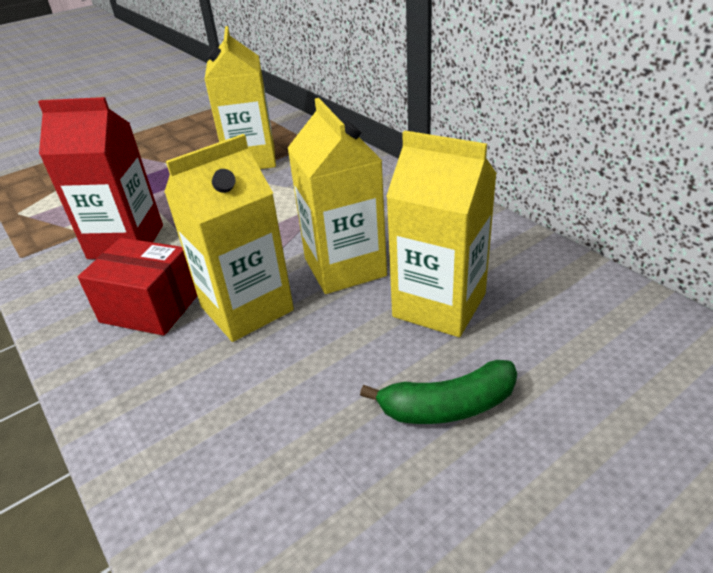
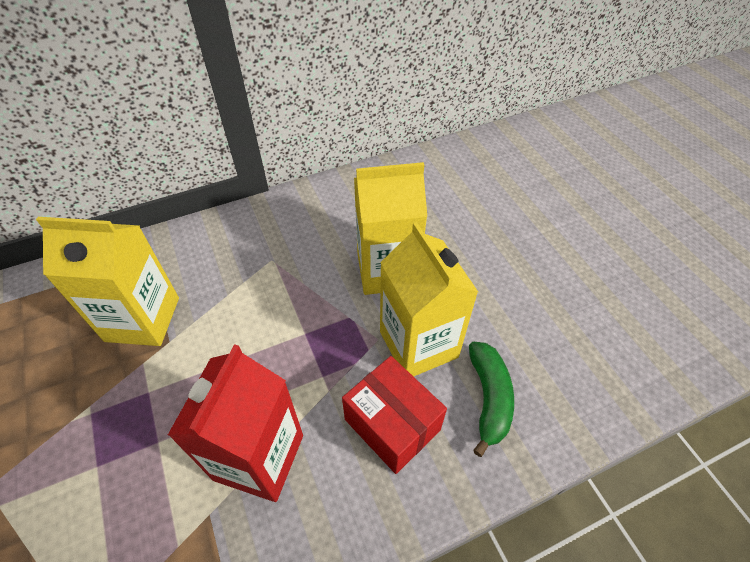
camera: 80 degrees left, 15 degrees up
(150, 307) = (392, 424): red box -> red box turned 75 degrees counterclockwise
(439, 305) = (450, 227): yellow carton -> none
(447, 406) = (542, 247): green banana -> green banana (489, 398)

